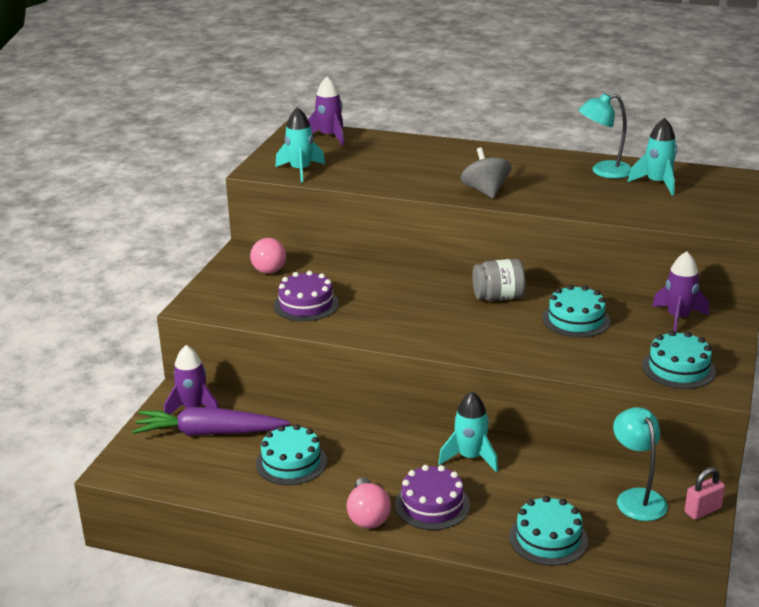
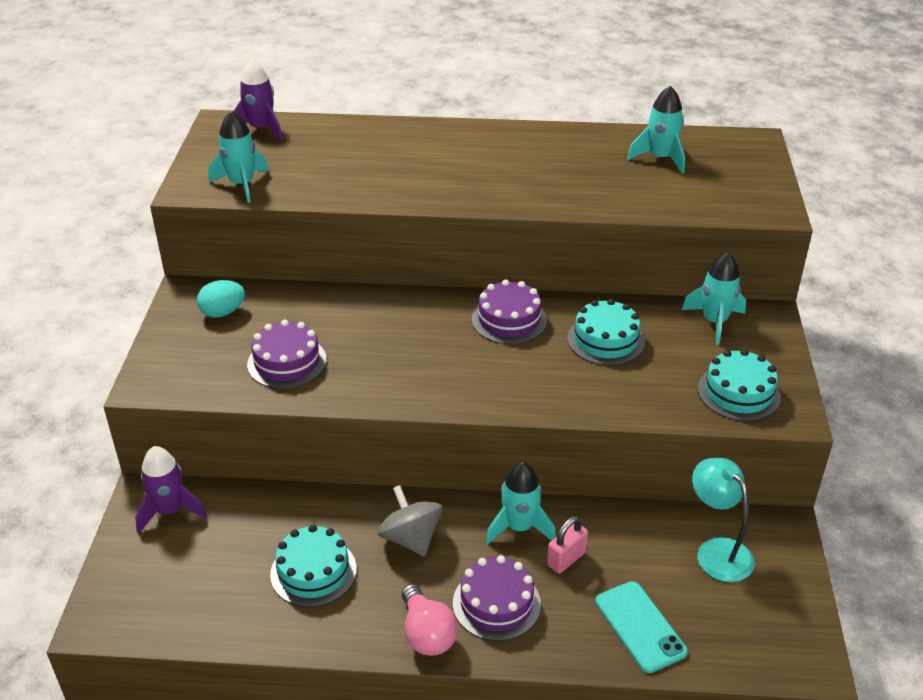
camera: 15 degrees left, 10 degrees up
(209, 433) = (200, 545): purple carrot -> none
(267, 267) = (223, 312): pink light bulb -> turquoise egg
(485, 191) = (473, 191): grey spinning top -> grey spinning top (410, 538)
(498, 297) = (509, 320): grey jar -> purple cake
(548, 538) = (640, 626): turquoise cake -> turquoise phone
(603, 171) = (596, 148): turquoise lamp -> none
(678, 318) = (714, 322): purple rocket -> turquoise rocket
(702, 510) = (790, 555): pink padlock -> pink padlock (566, 559)

